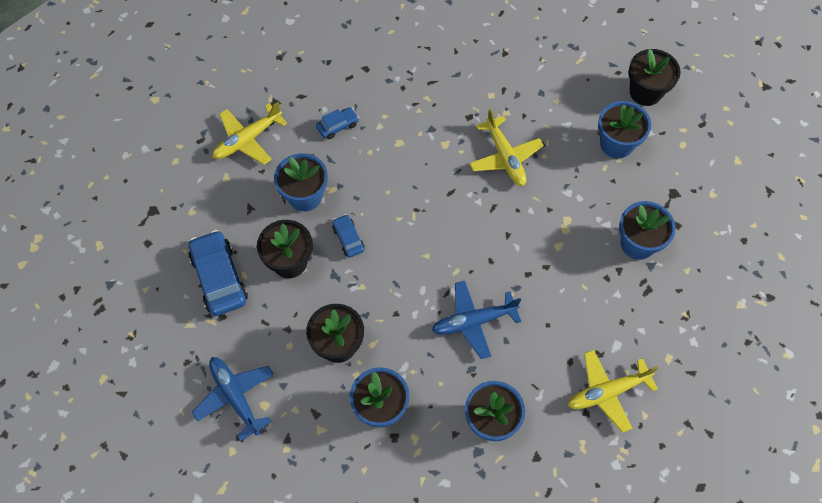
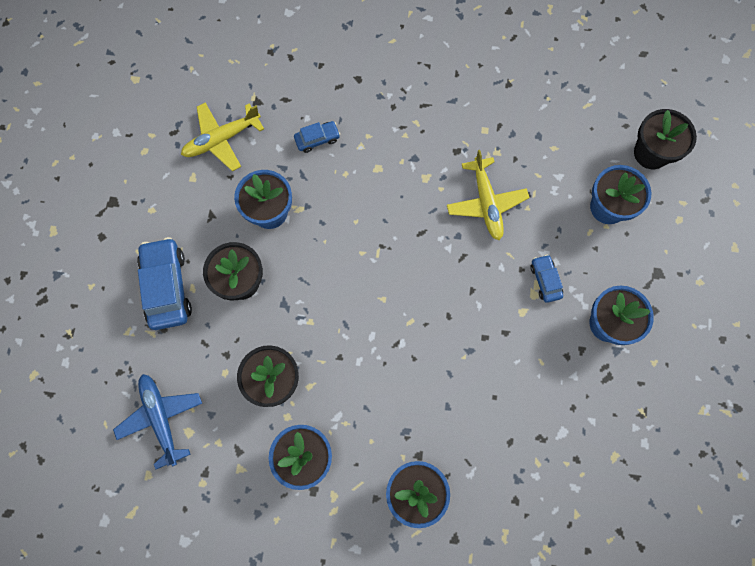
camera: 10 degrees right, 10 degrees up
(348, 239) = (305, 266): blue car -> blue car (545, 280)
(473, 321) = (418, 380): blue plane -> none
(607, 392) = (542, 482): yellow plane -> none

